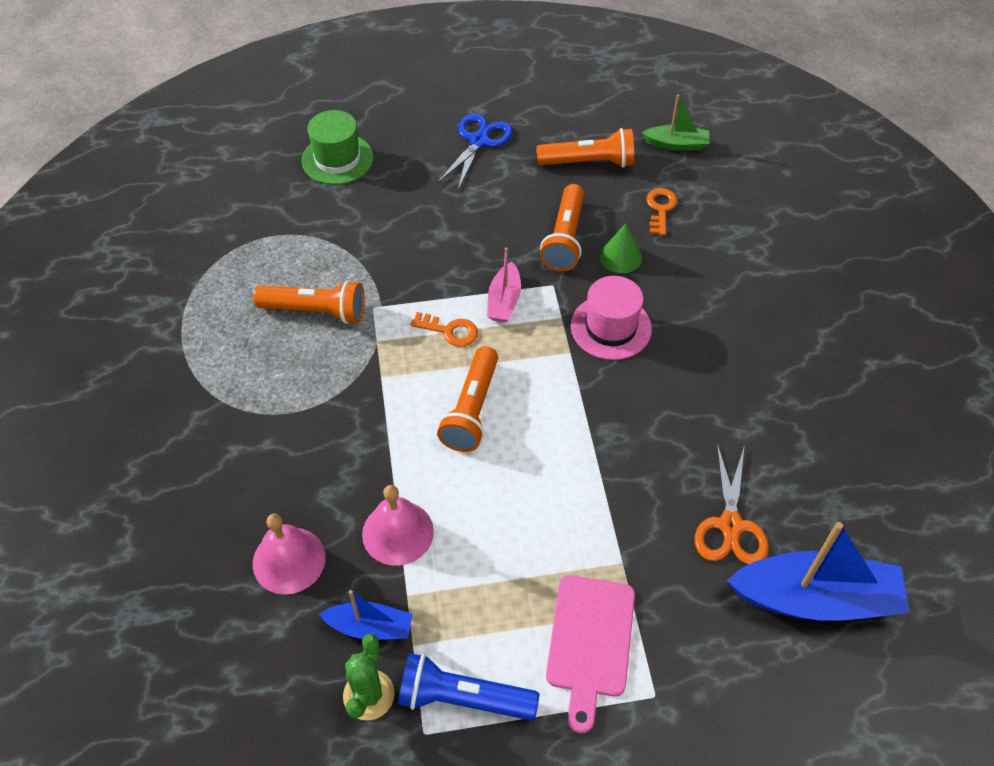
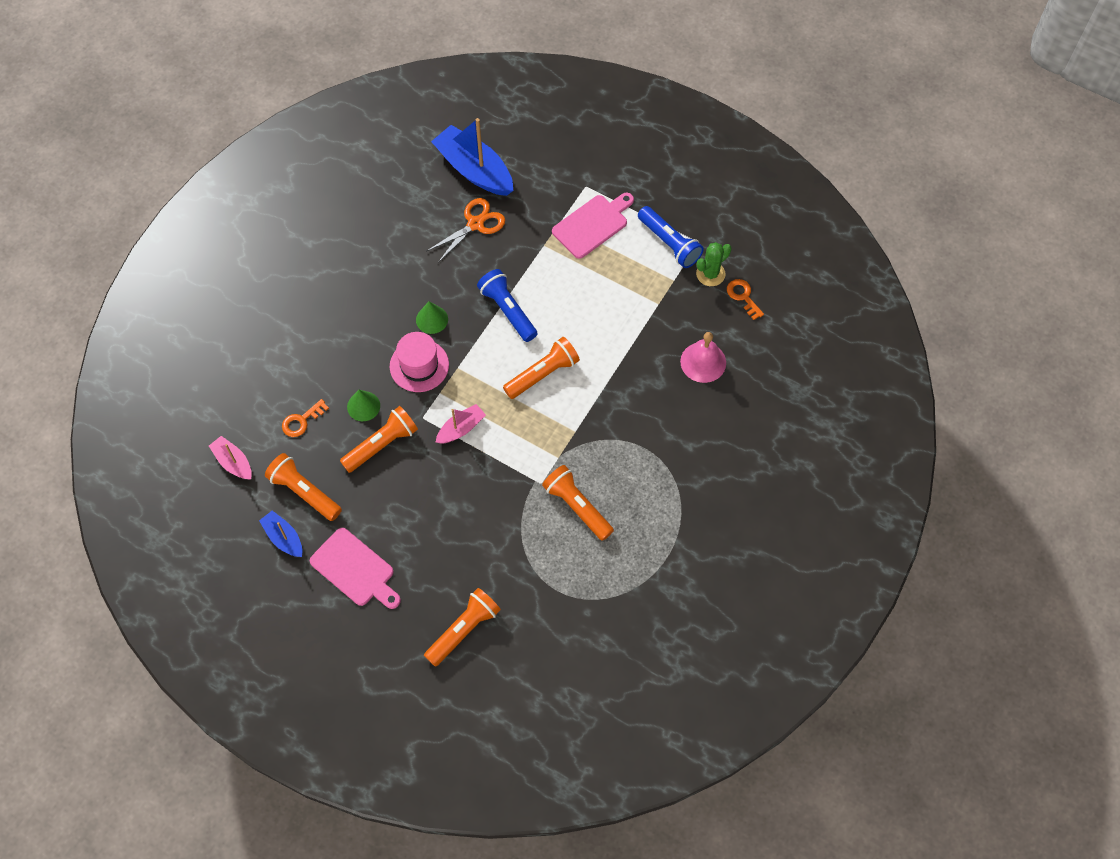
camera: 140 degrees left, 10 degrees up
(337, 159) = (463, 630): green hat -> orange flashlight
(370, 627) = (687, 302): blue boat -> blue boat (284, 538)
(397, 532) = (638, 336): pink bell -> none
(450, 331) = (510, 432): orange key -> orange key (743, 296)
(478, 141) = (355, 570): blue scissors -> pink cutting board
(581, 450) = (508, 310): none -> blue flashlight
(651, 380) = (432, 319): none -> green cone
(676, 144) = (233, 462): green boat -> pink boat

